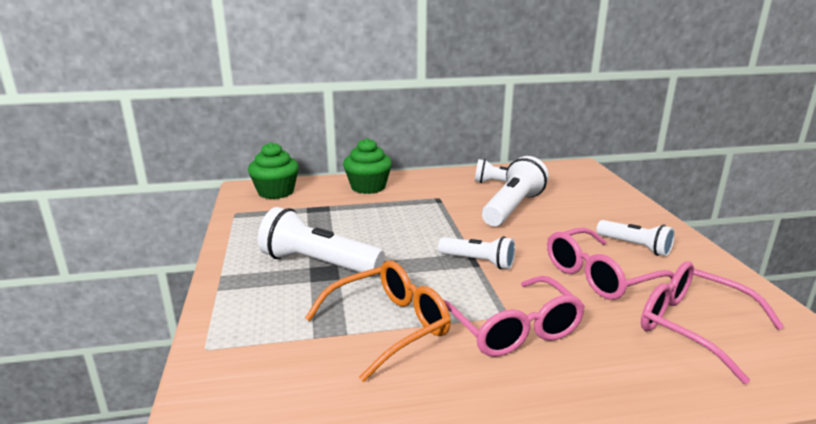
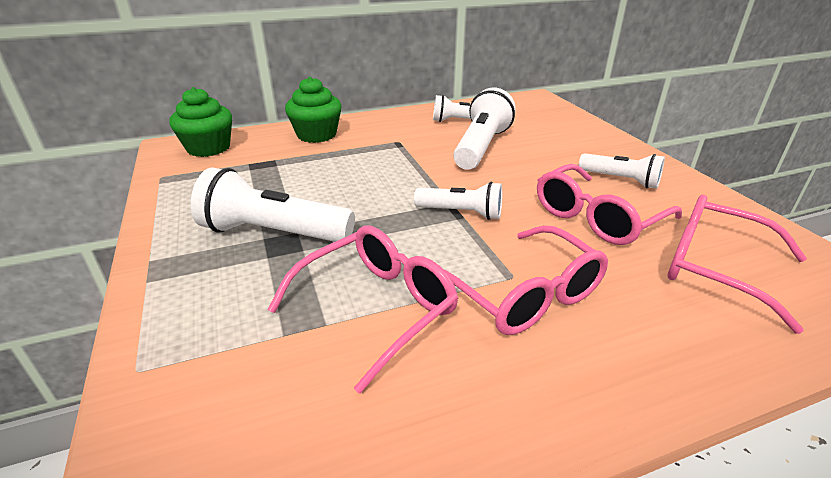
camera: 10 degrees left, 10 degrees up
(389, 326) = (377, 307): orange glasses -> pink glasses

